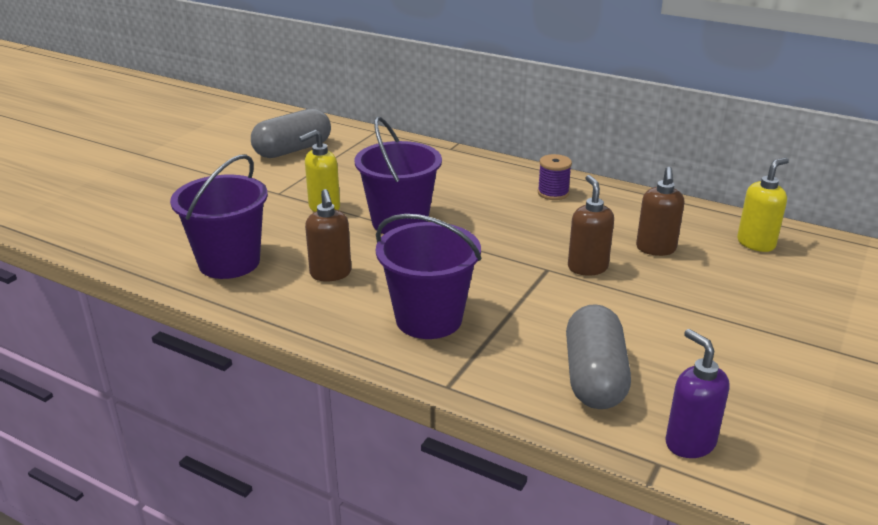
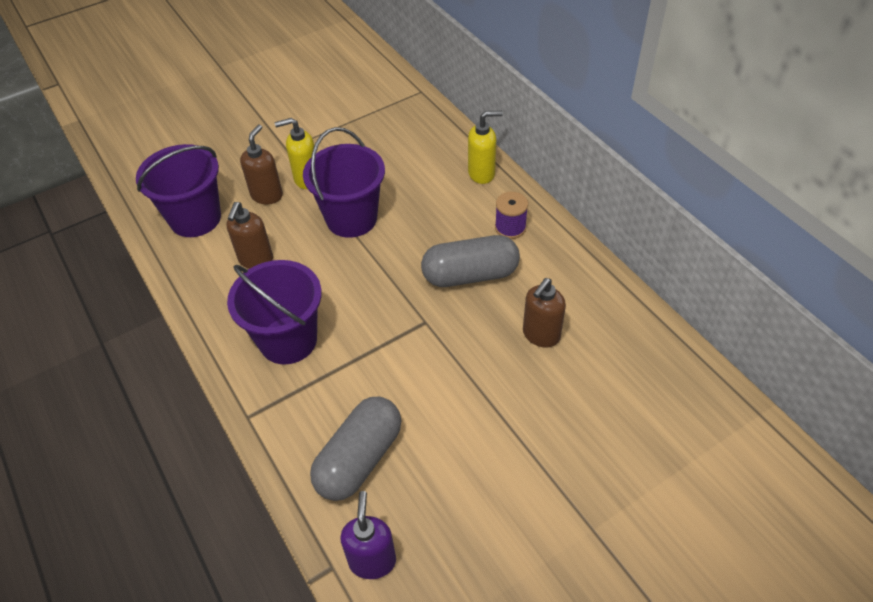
camera: 30 degrees right, 20 degrees up
(293, 150) = (335, 96): grey capsule -> grey capsule (470, 275)
(587, 267) = (460, 333): brown soap dispenser -> brown soap dispenser (267, 195)
(756, 243) = (643, 366): yellow soap dispenser -> yellow soap dispenser (482, 173)

